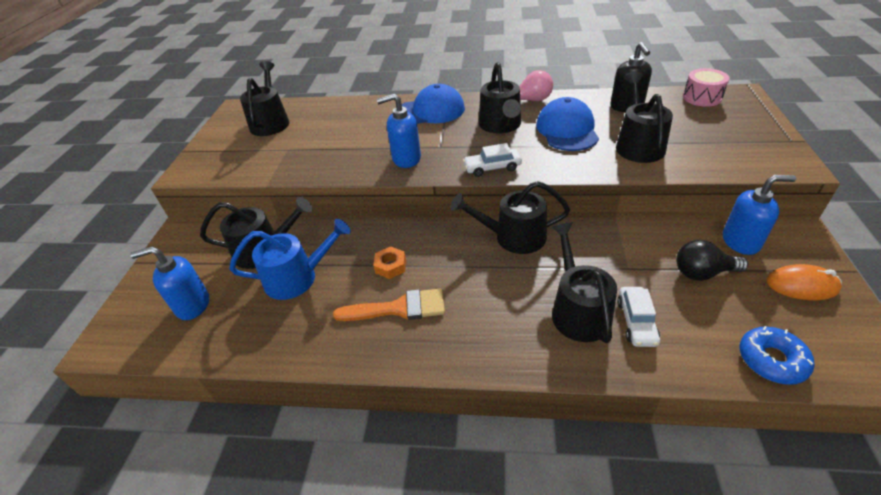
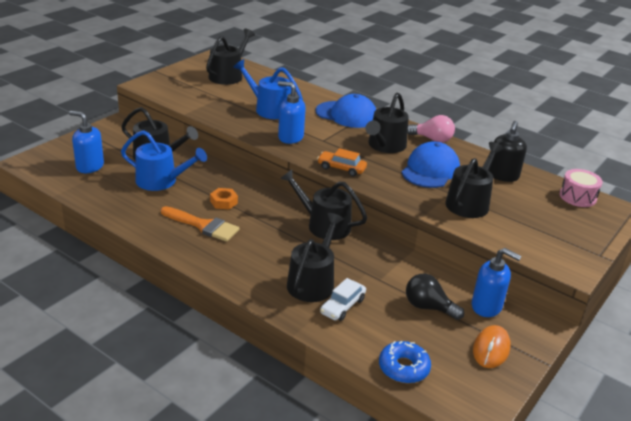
camera: 25 degrees right, 10 degrees down
(352, 138) = (269, 109): none -> blue watering can
(492, 168) = (341, 168): white car -> orange car
(801, 285) = (491, 349): orange mouse -> orange mouse turned 75 degrees clockwise

